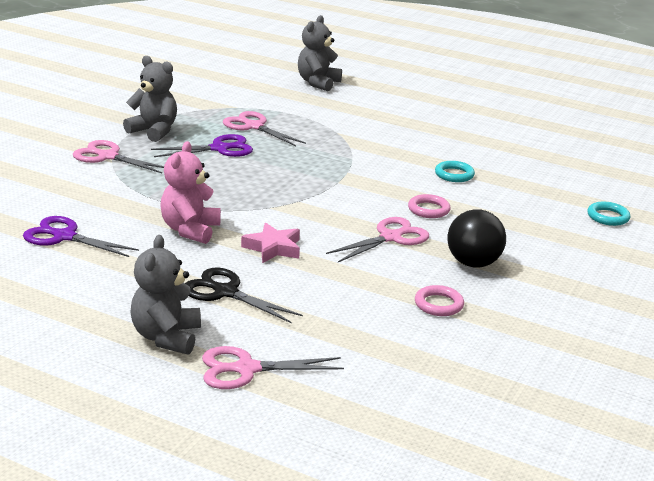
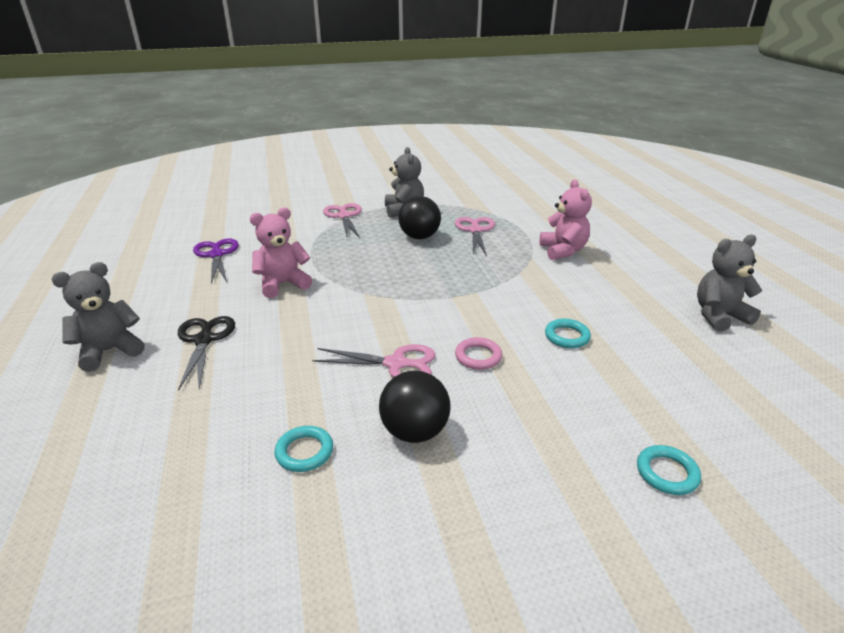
camera: 50 degrees right, 5 degrees up
(219, 149) = (419, 237): purple scissors -> black ball
(246, 369) = (86, 407): pink scissors -> none
(273, 248) = (300, 324): pink star -> none
(318, 83) = (591, 216): grey teddy bear -> grey teddy bear (719, 316)
(349, 118) = (563, 251): none -> pink teddy bear
(438, 304) = (304, 452): pink ring -> turquoise ring

